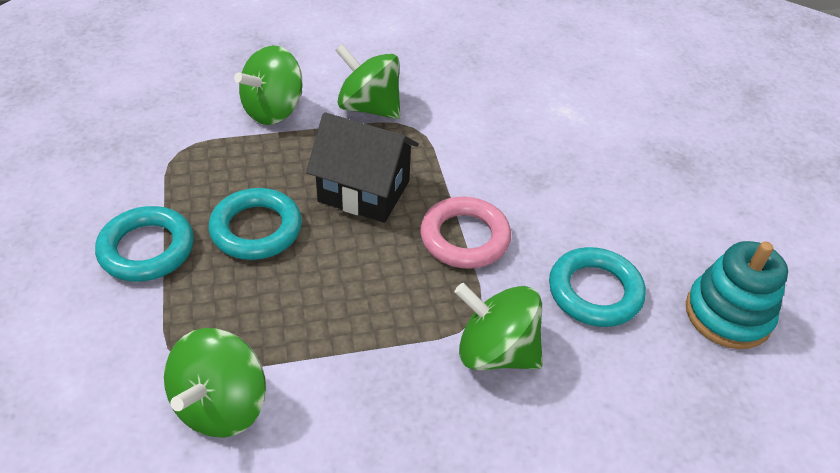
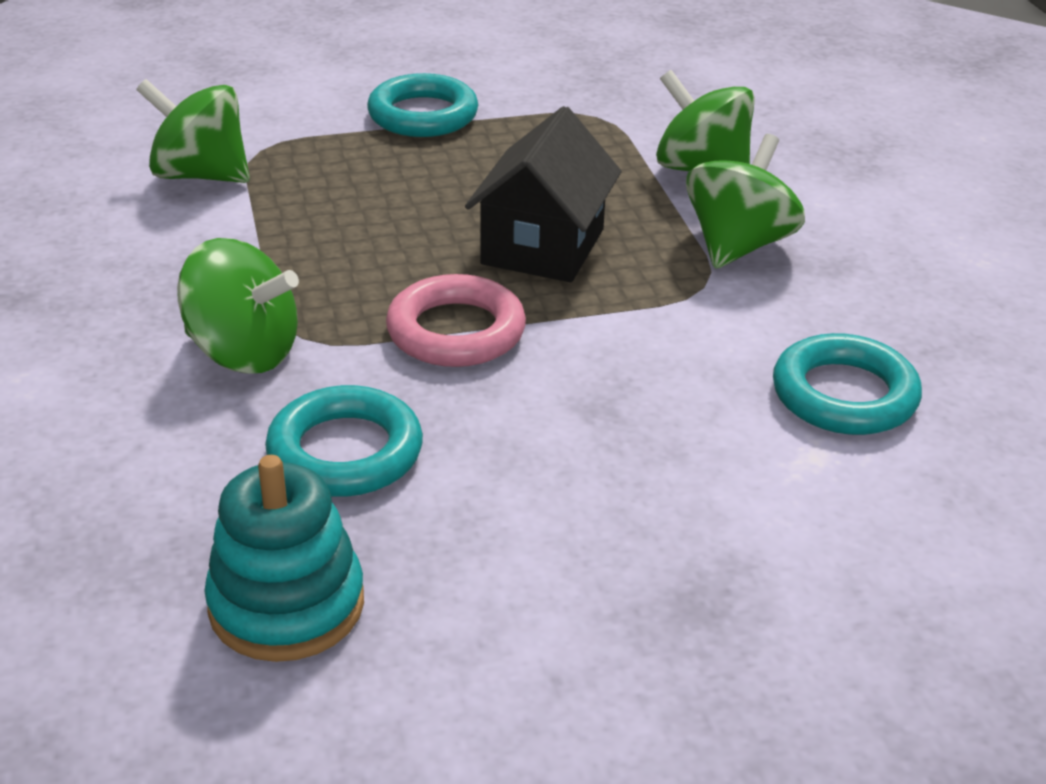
camera: 90 degrees right, 10 degrees down
(256, 229) = (460, 175): turquoise ring -> turquoise ring (844, 395)
(495, 352) = (243, 352): green spinning top -> green spinning top turned 90 degrees clockwise

